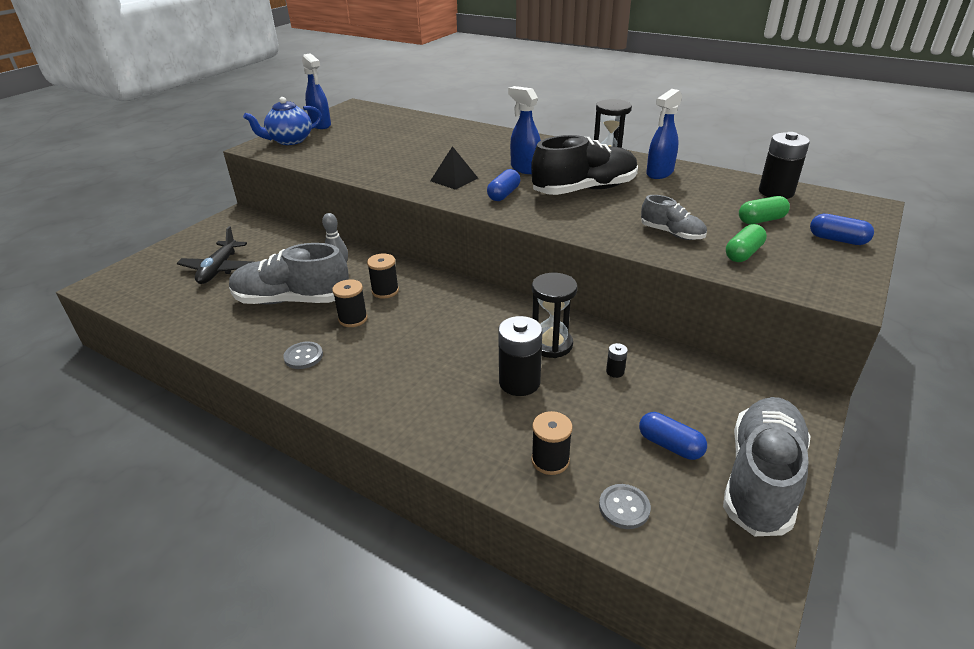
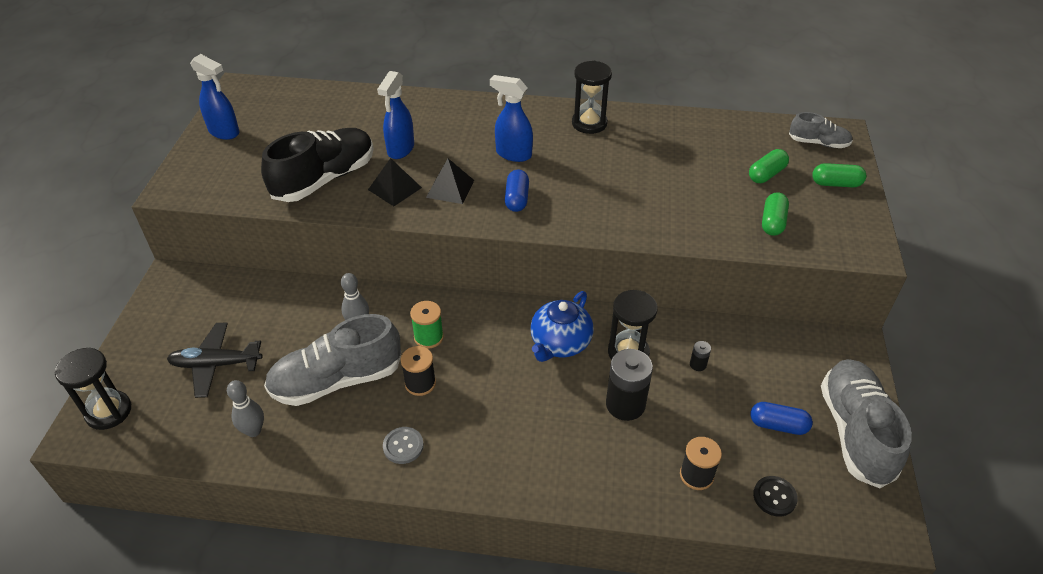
camera: 25 degrees left, 10 degrees up
(127, 278) = (108, 411): none -> black hourglass
(206, 315) = (253, 431): none -> grey bowling pin
(219, 269) = (216, 364): black plane -> black plane turned 105 degrees clockwise
(289, 140) = (206, 169): blue teapot -> blue teapot (560, 343)
(385, 291) = (428, 337): black spool -> green spool
(410, 172) = (394, 188): none -> black pyramid
(585, 190) = (591, 172): black shoe -> black shoe (325, 179)
(624, 507) = (774, 497): grey button -> black button
(659, 173) = (647, 130): blue spray bottle -> blue spray bottle (400, 149)
(672, 233) = (702, 212): grey shoe -> grey shoe (818, 143)
(776, 192) = (760, 132): black battery -> none
(837, 240) = (836, 184): blue capsule -> green capsule

